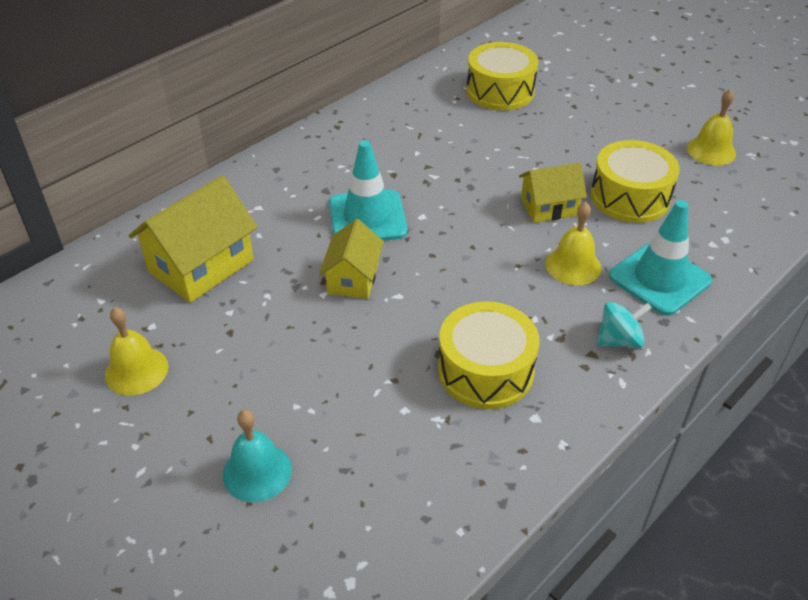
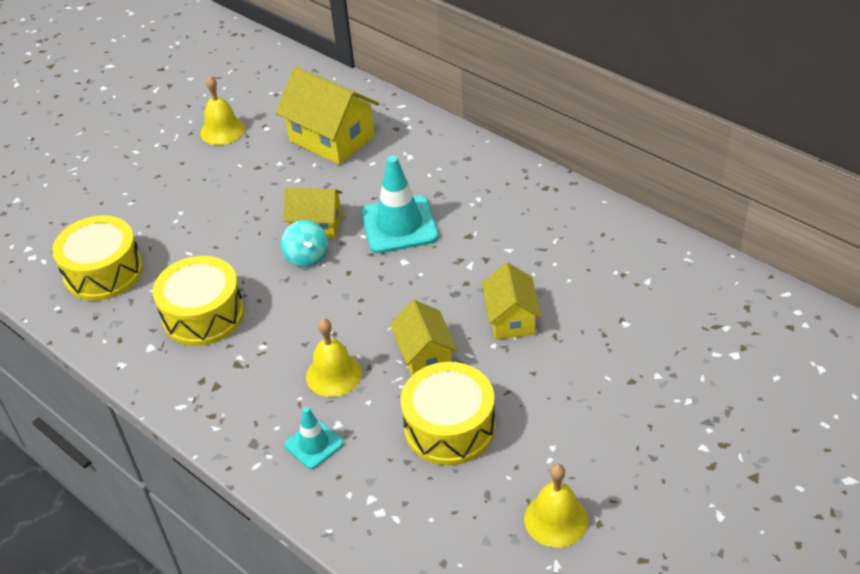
camera: 90 degrees right, 0 degrees up
(257, 472) = (125, 202): turquoise bell -> none
(500, 91) = (647, 310): yellow drum -> yellow drum (104, 272)
(505, 157) = (511, 319): none -> yellow house
(619, 340) = (231, 406): turquoise spinning top -> turquoise spinning top (307, 257)
(659, 279) = (314, 444): turquoise traffic cone -> turquoise traffic cone, size x0.56

